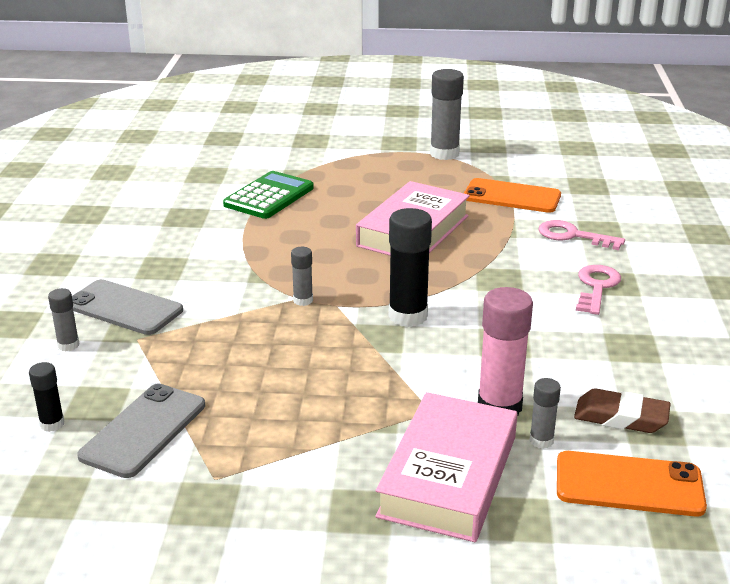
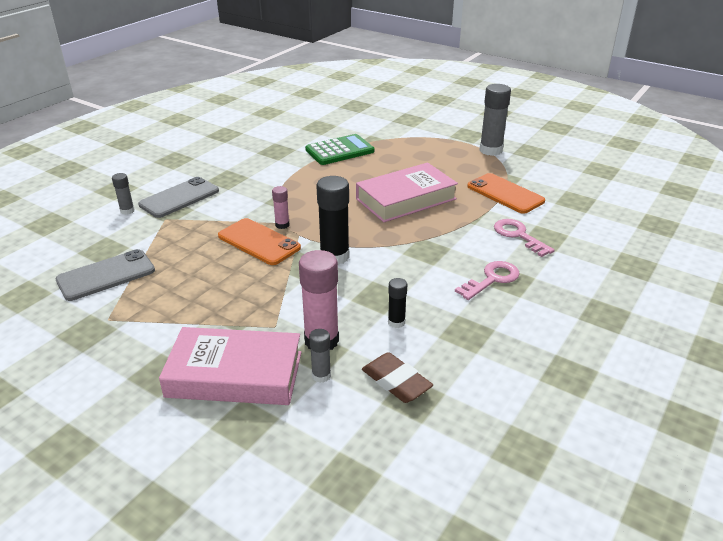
camera: 30 degrees right, 5 degrees up
(52, 424) = (68, 254): black glue stick -> black glue stick (396, 322)
(124, 308) = (179, 198): grey phone -> grey phone turned 75 degrees clockwise
(303, 300) = (282, 225): grey glue stick -> pink glue stick
(448, 476) = (235, 374): pink book -> pink book turned 45 degrees clockwise
(629, 484) = (344, 433): orange phone -> orange phone (259, 242)

